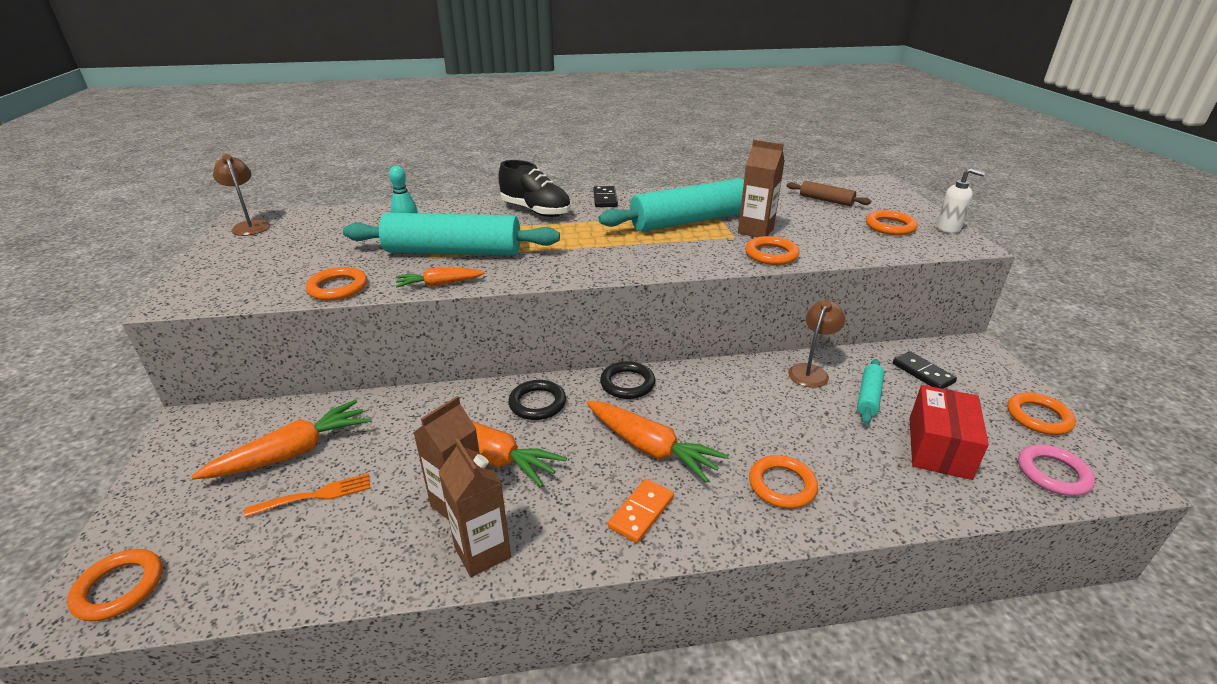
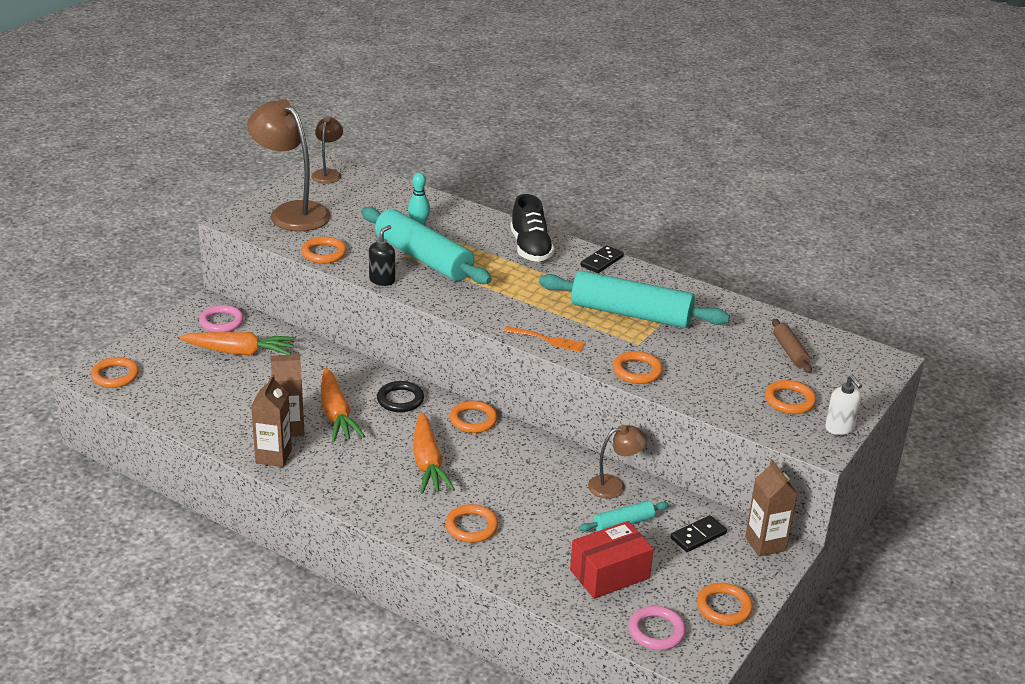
camera: 40 degrees right, 0 degrees up
(230, 432) = (221, 322): none -> pink ring
(247, 268) = (291, 212): none -> brown lamp
(315, 495) = (228, 382): orange fork -> orange fork (547, 340)
(439, 284) = (382, 280): orange carrot -> black soap dispenser
(627, 383) = (473, 420): black ring -> orange ring
(641, 512) = (373, 489): orange domino -> none
(755, 231) = (666, 347): brown carton -> brown carton (765, 544)
(922, 373) = (698, 536): black domino -> black domino turned 45 degrees clockwise

